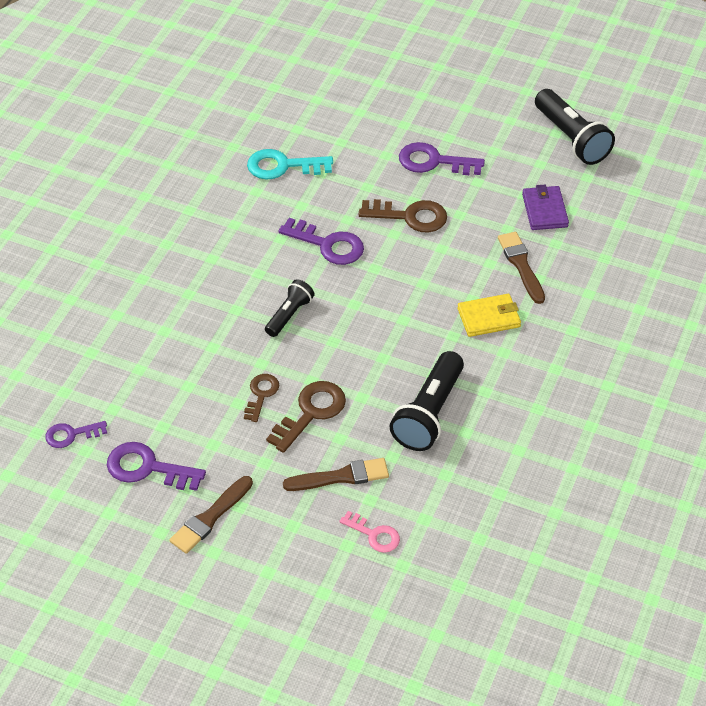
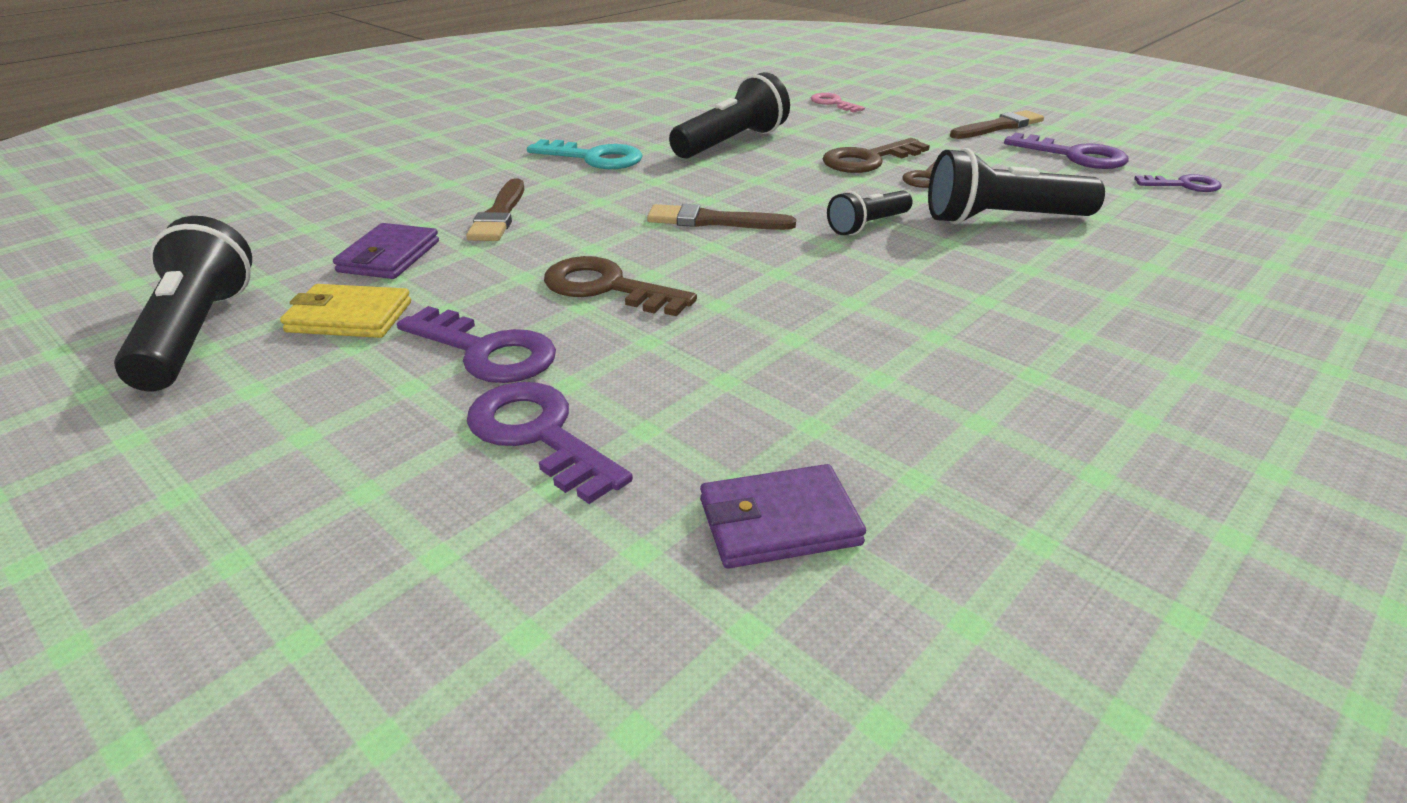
camera: 160 degrees left, 15 degrees down
(204, 346) = (1002, 219): none -> black flashlight
(276, 118) = (779, 522): none -> purple wallet
(283, 166) = (805, 409): turquoise key -> turquoise key (594, 158)
(328, 245) = (771, 280): purple key -> purple key (539, 435)
(341, 477) = (851, 127): brown brush -> brown brush (713, 221)
(488, 318) = (596, 185): yellow wallet -> yellow wallet (349, 317)

